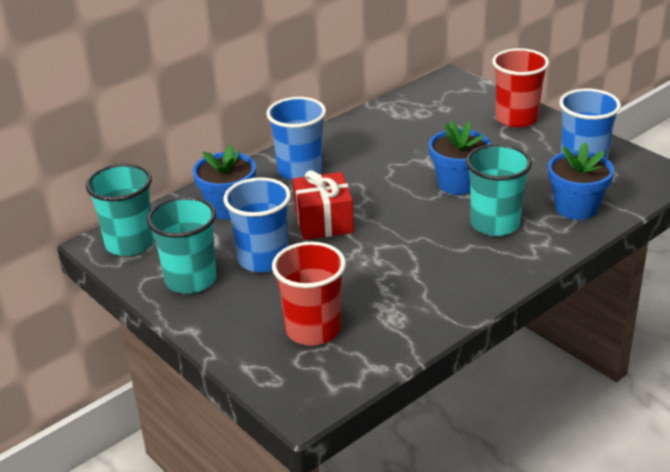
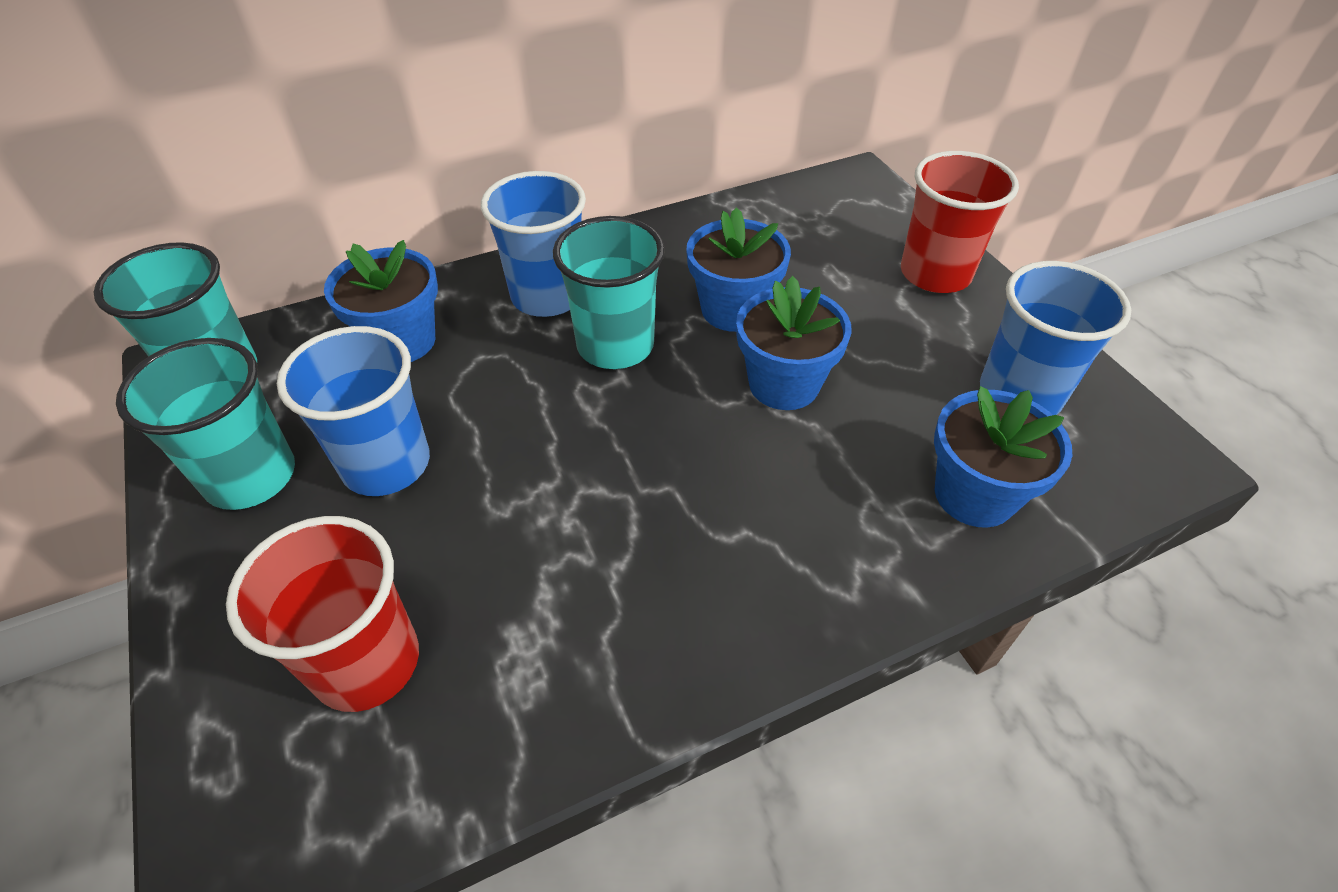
camera: 15 degrees right, 15 degrees up
(323, 221) = (526, 408): red gift -> none
(412, 156) = (733, 310): none -> blue flower pot
(495, 224) = (810, 493): turquoise cup -> turquoise cup (615, 345)

